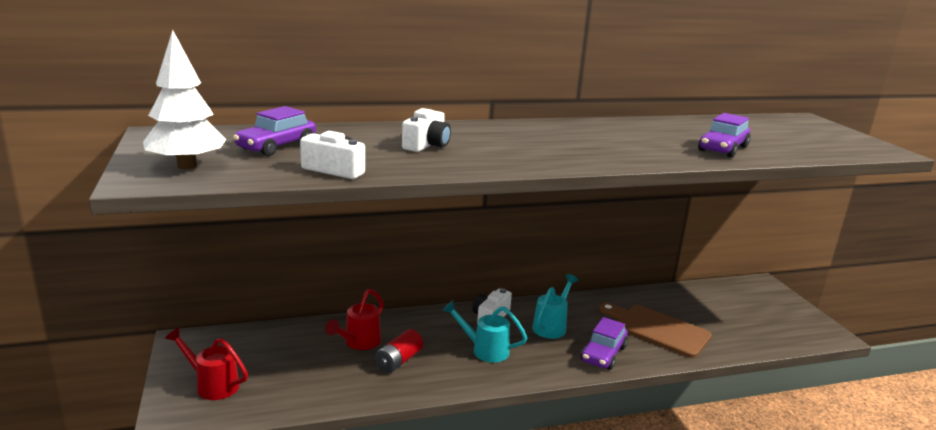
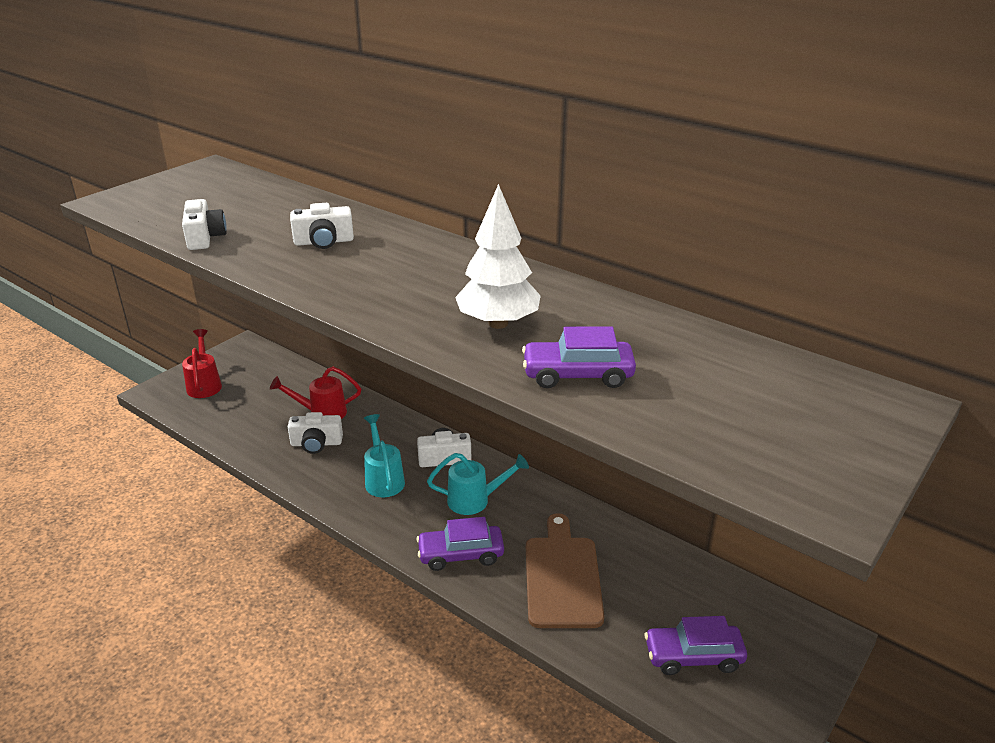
camera: 55 degrees right, 10 degrees up
(187, 166) = (151, 199): white tree -> white tree (498, 323)
(277, 146) = (234, 202): purple car -> purple car (693, 656)
(399, 361) = (316, 443): red battery -> white camera

